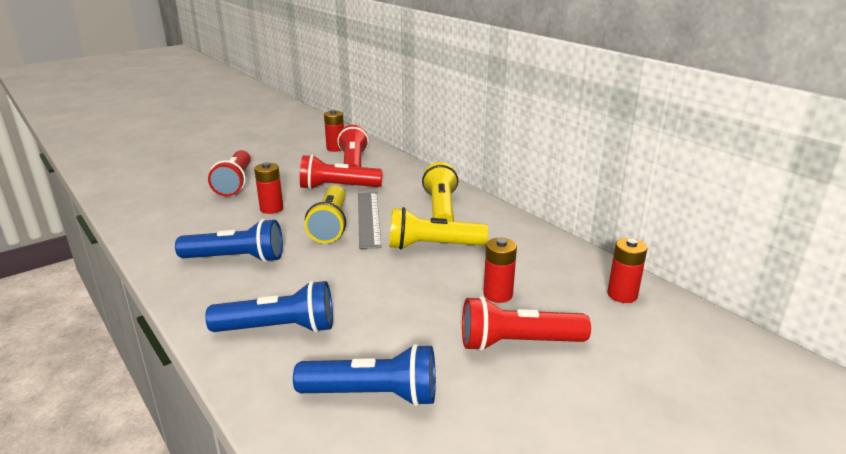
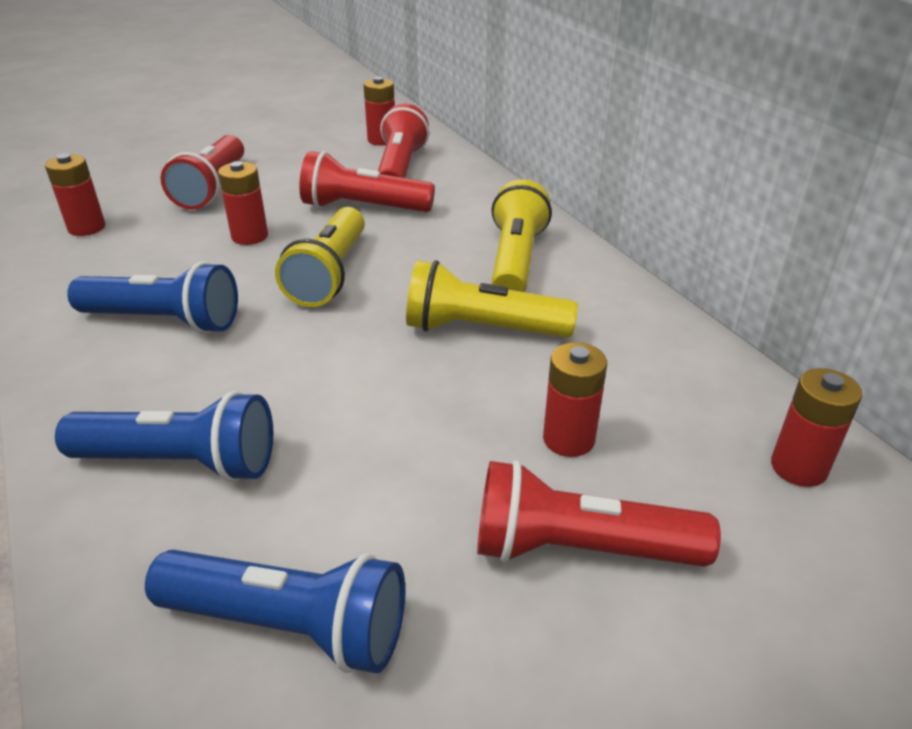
camera: 10 degrees right, 10 degrees up
(160, 212) = (87, 228): none -> red battery
(368, 218) = (393, 267): grey ruler -> none

